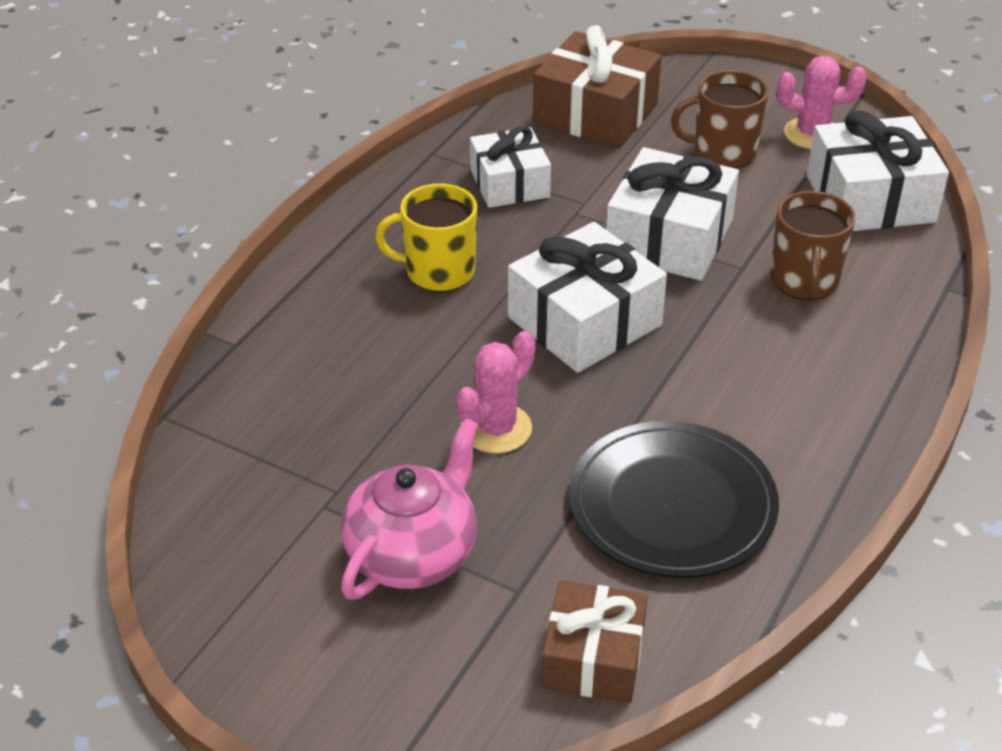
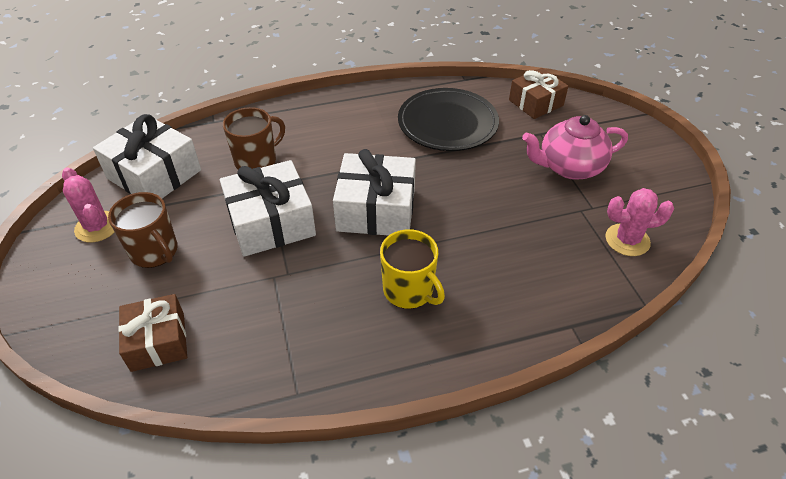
camera: 135 degrees left, 5 degrees up
(496, 428) = (480, 190): pink cactus -> pink cactus (627, 240)
(509, 183) = (290, 324): white gift -> none
(595, 113) = (158, 341): brown gift -> brown gift, size x0.66

